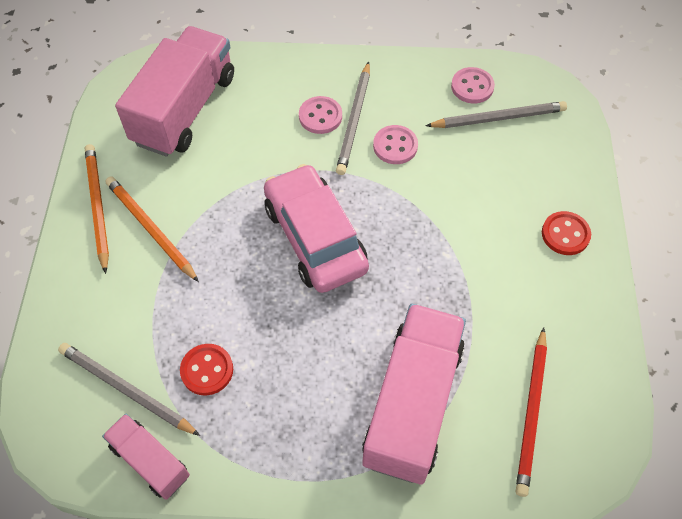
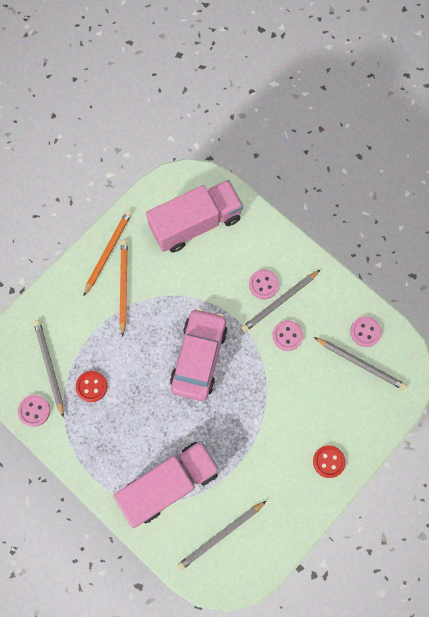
camera: 40 degrees right, 15 degrees up
(150, 461) = (34, 410): pink truck -> pink button
(531, 413) = (220, 535): red pencil -> grey pencil

